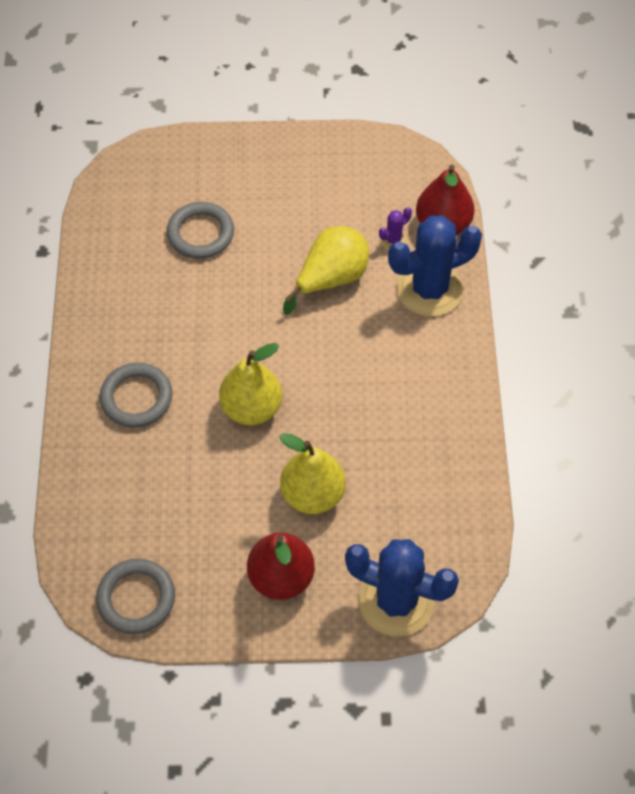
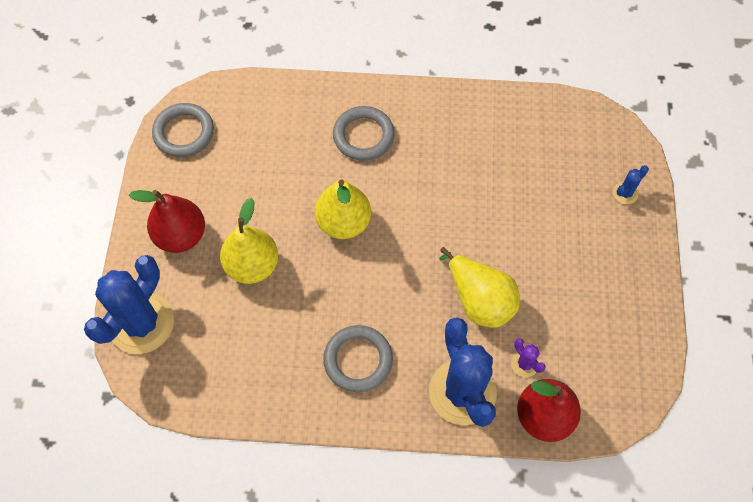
camera: 95 degrees right, 5 degrees up
(200, 159) = (625, 193): none -> blue cactus
(200, 233) = (535, 190): grey ring -> grey ring (358, 360)

